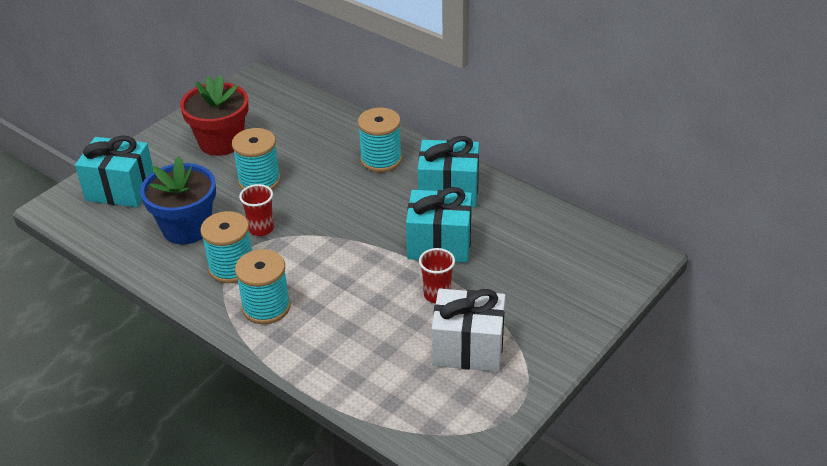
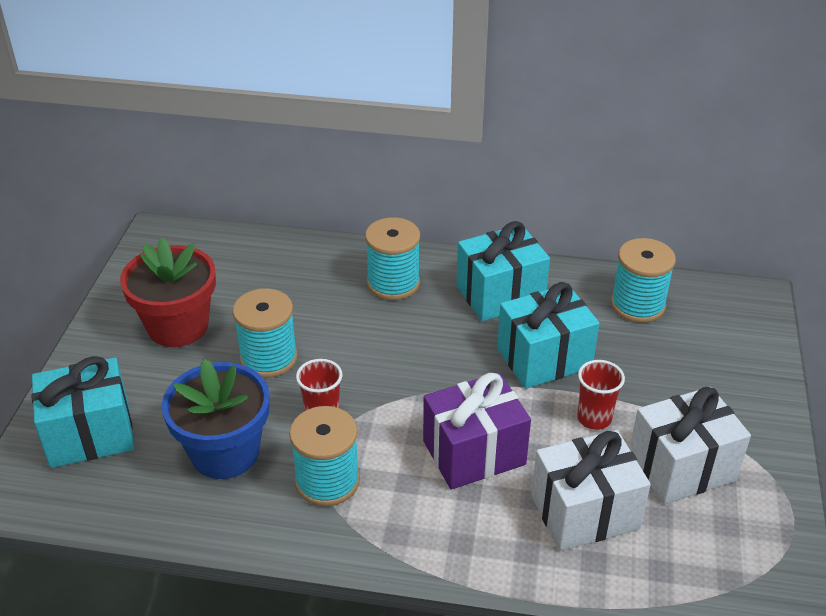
camera: 30 degrees left, 0 degrees up
(266, 307) = (414, 514): turquoise spool -> turquoise spool (637, 305)
(336, 285) = (474, 452): none -> purple gift
(375, 349) = (584, 512): none -> white gift

